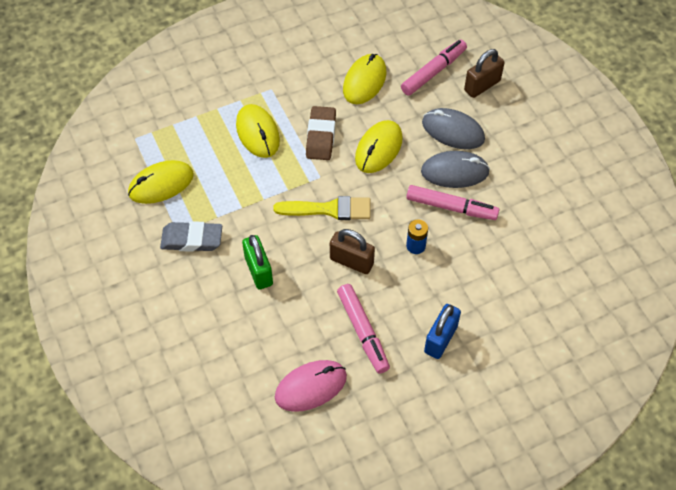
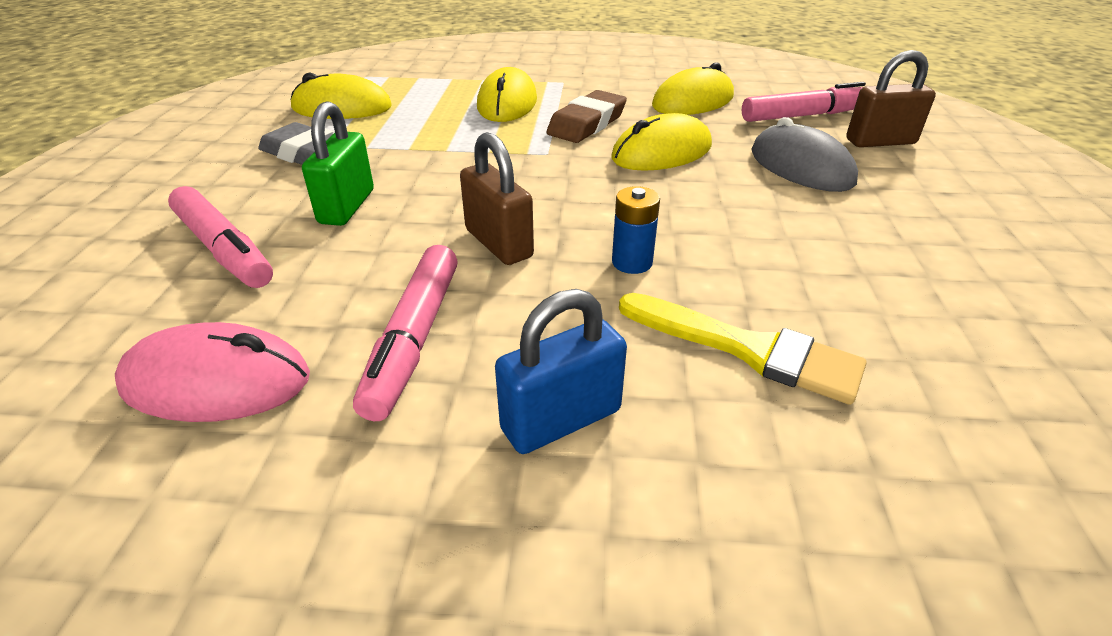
camera: 30 degrees right, 20 degrees down
(329, 209) = (525, 182): yellow brush -> yellow brush (748, 349)
(451, 207) = (740, 239): pink marker -> pink marker (224, 249)
(455, 172) = (775, 204): grey mouse -> none

